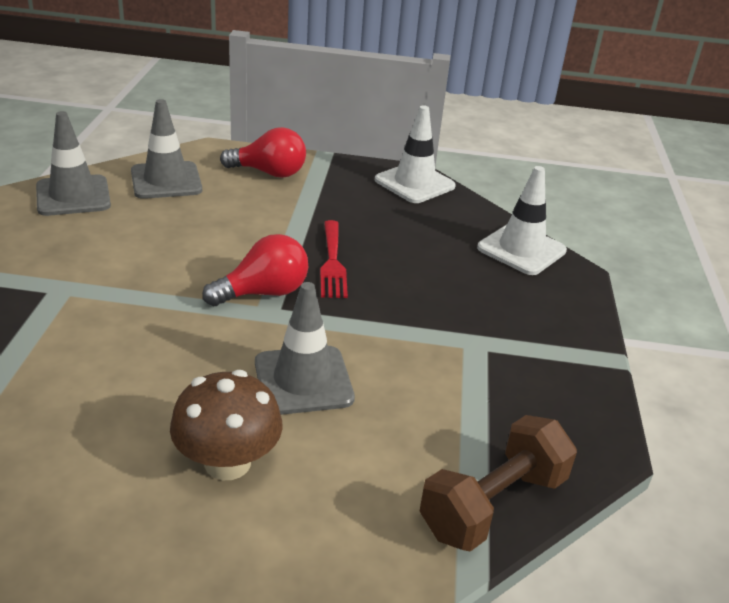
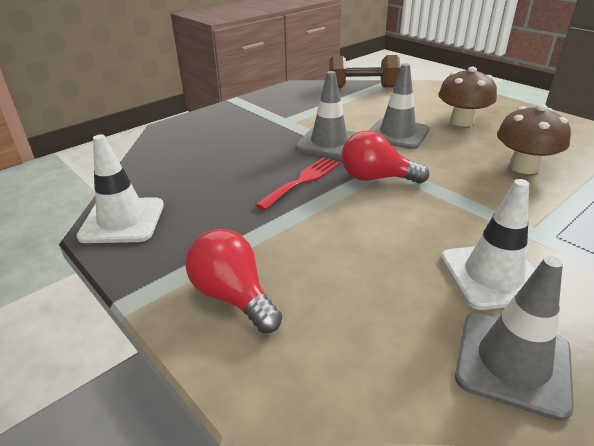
camera: 135 degrees left, 0 degrees up
(94, 382) = (523, 167): none -> brown mushroom
(166, 181) = (369, 339): grey traffic cone -> grey traffic cone (329, 143)
(521, 249) = (166, 146): white traffic cone -> white traffic cone (493, 276)

